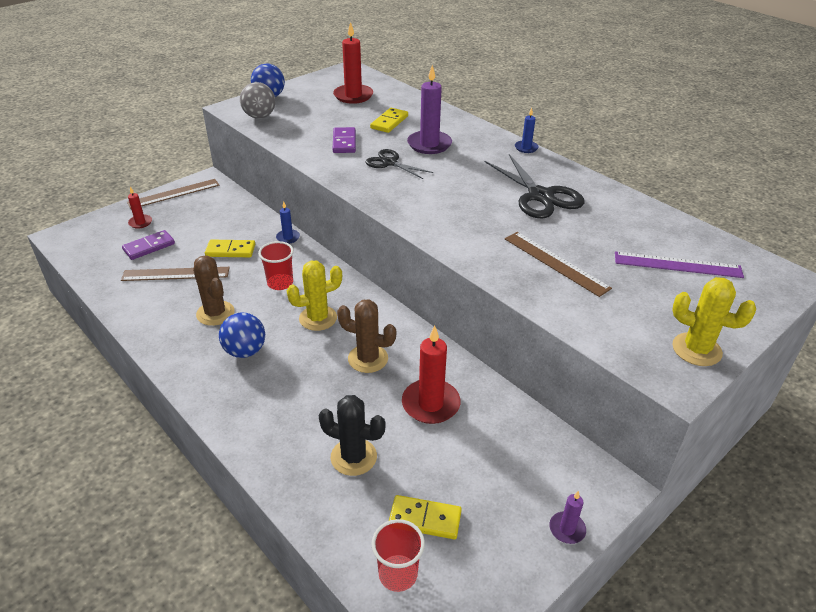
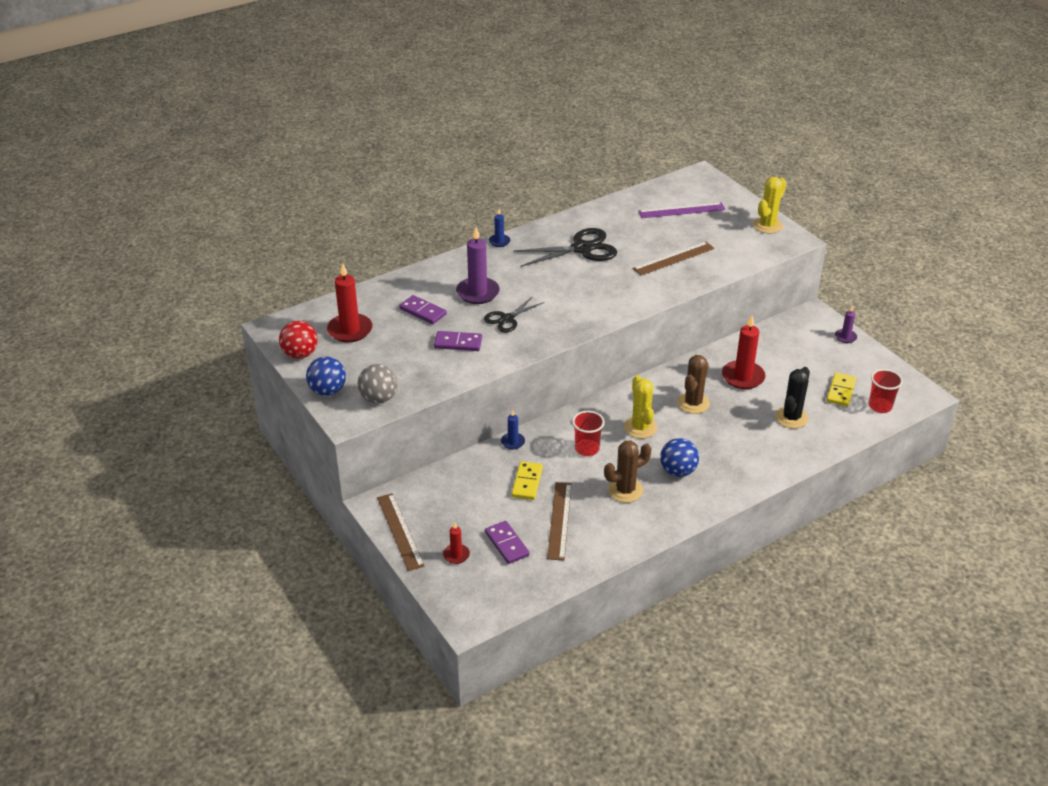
camera: 80 degrees left, 0 degrees up
(316, 82) = (300, 354): none -> red ball
(389, 122) = (423, 312): yellow domino -> purple domino
(677, 265) = (681, 210): purple ruler -> purple ruler turned 60 degrees clockwise

